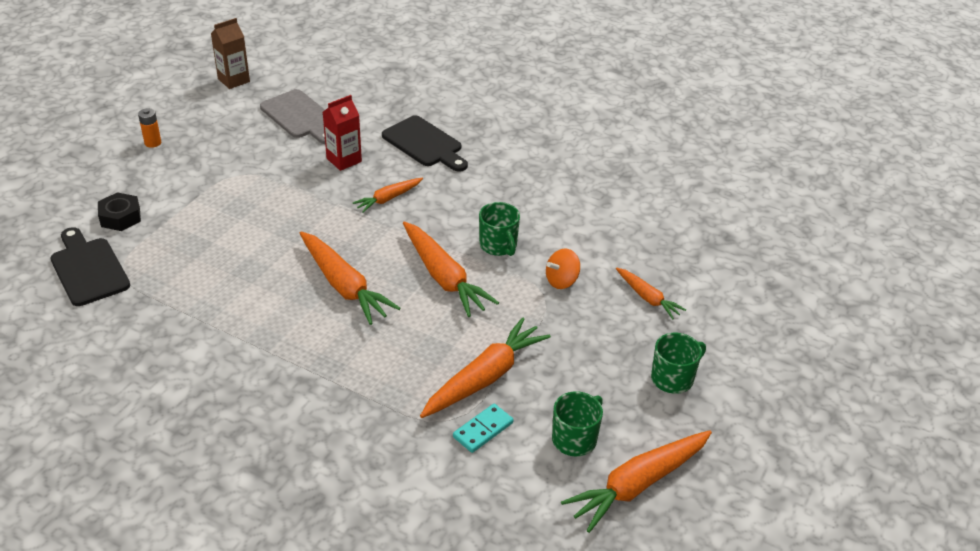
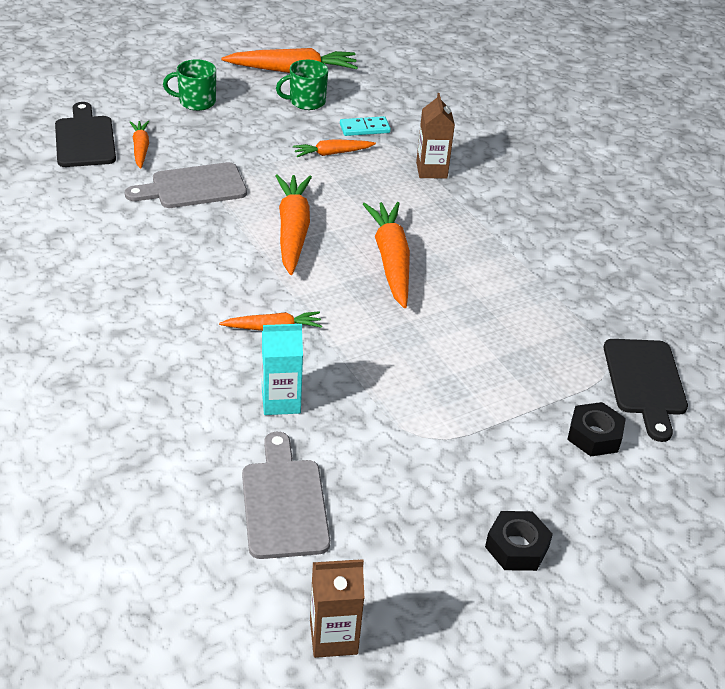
camera: 150 degrees left, 0 degrees up
(153, 143) = (517, 547): orange battery -> black nut
(344, 160) = (281, 401): red carton -> turquoise carton
(374, 404) = (431, 170): none -> brown carton
(424, 144) = (163, 381): black cutting board -> black cutting board (85, 139)
(485, 377) = (332, 153): orange carrot -> orange carrot, size x0.56
(498, 245) = (213, 236): green mug -> none
(561, 281) = (193, 187): orange spinning top -> grey cutting board

